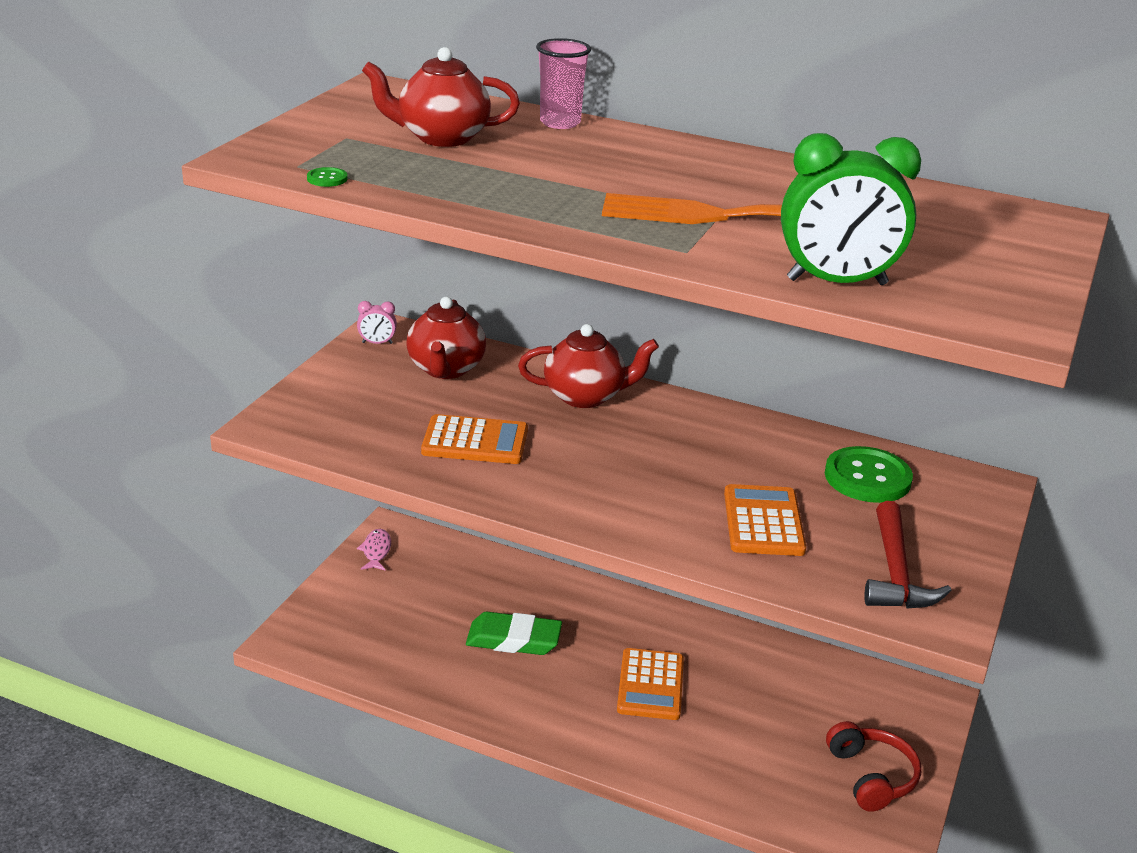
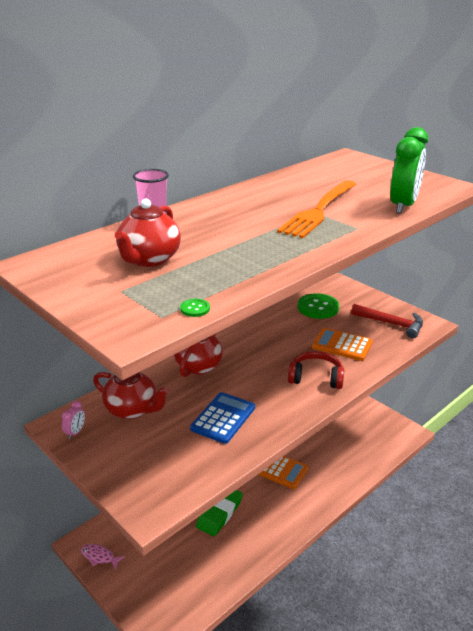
camera: 65 degrees left, 0 degrees up
(475, 441) = (223, 418): orange calculator -> blue calculator
(871, 776) = (365, 420): red headphones -> red headphones (316, 378)

